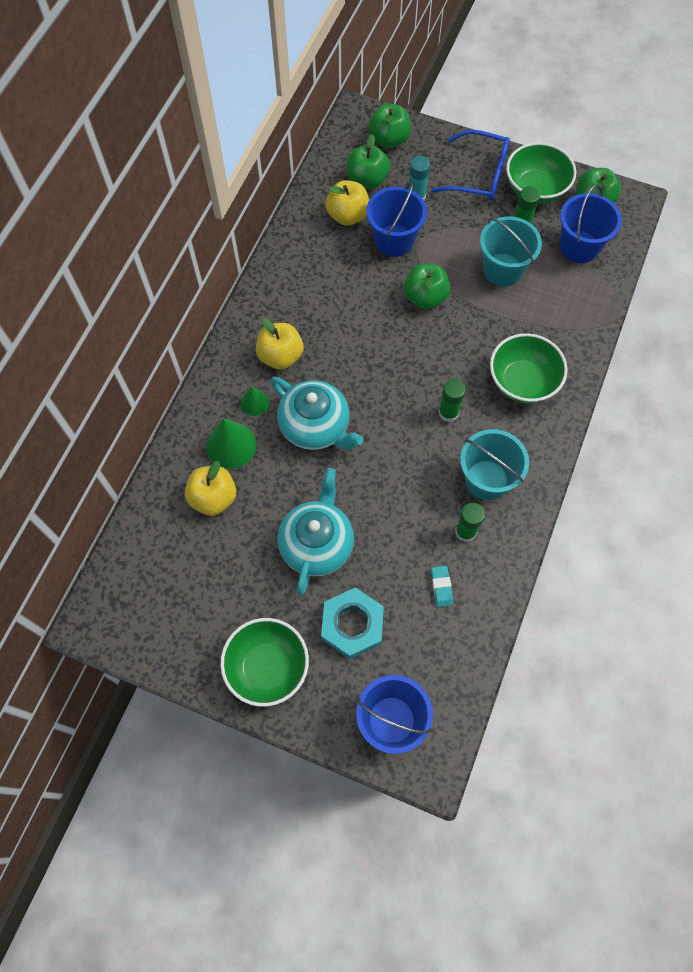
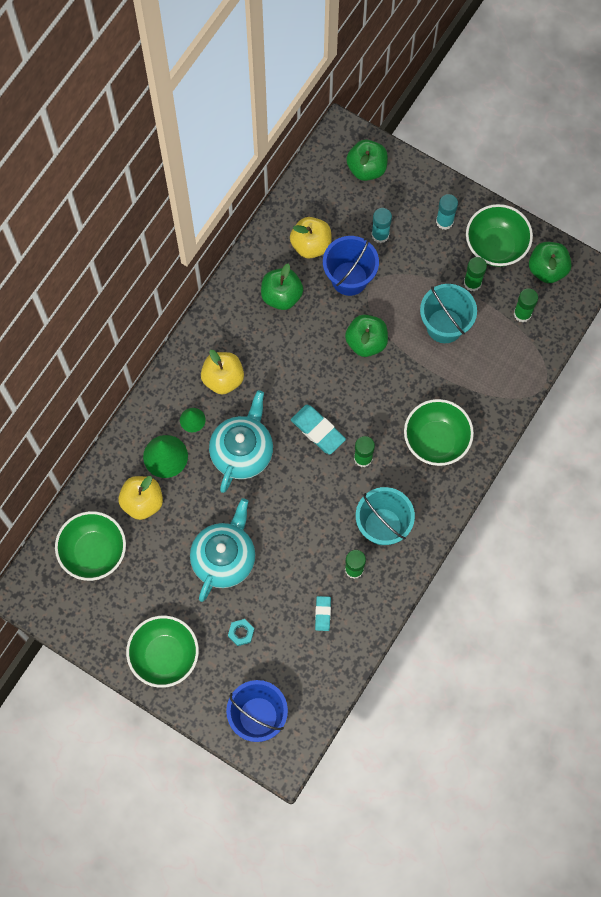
camera: 10 degrees right, 5 degrees up
(166, 562) = (94, 552): none -> green bowl
(315, 426) = (242, 451): turquoise teapot -> turquoise teapot turned 120 degrees counterclockwise
(352, 625) = (241, 633): turquoise nut -> turquoise nut, size x0.47
(367, 180) = (336, 210): green apple -> green apple (281, 296)
(393, 392) = (318, 430): none -> turquoise eraser
(478, 175) = (444, 221): blue glasses -> turquoise glue stick
(579, 247) = (522, 314): blue bucket -> green glue stick

